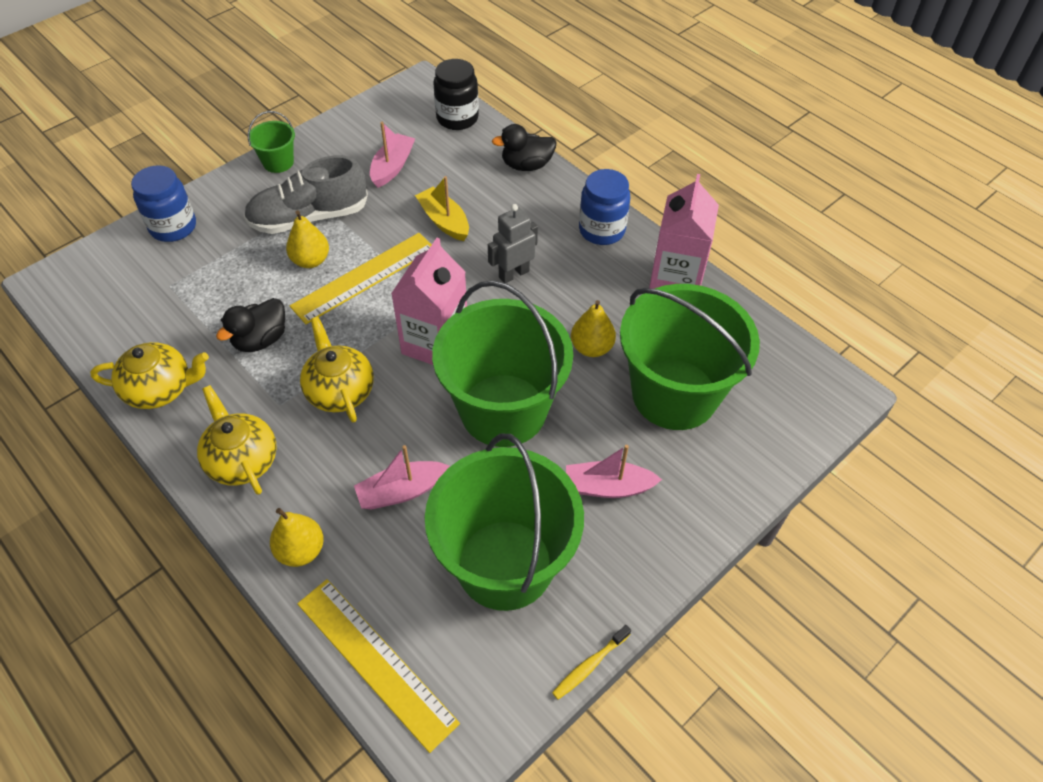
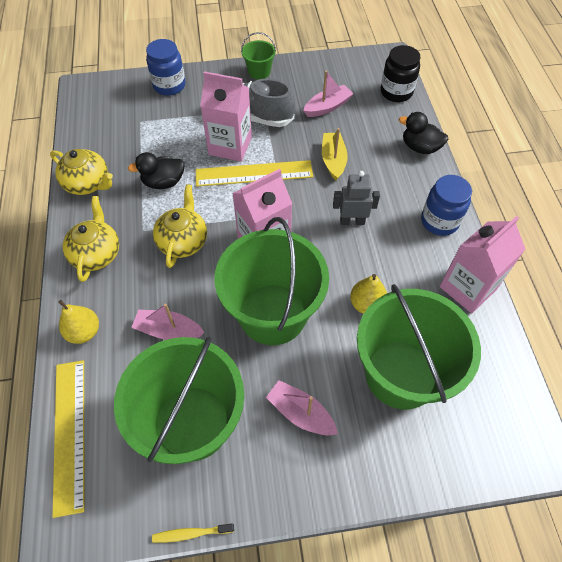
camera: 35 degrees right, 5 degrees up
(310, 260) = (230, 146): yellow pear -> pink carton

